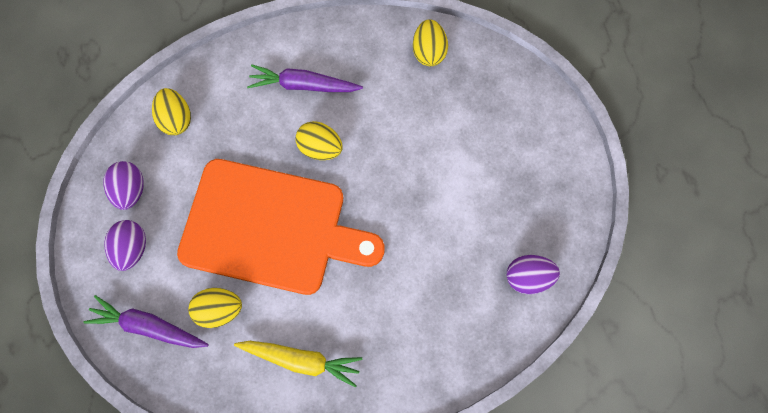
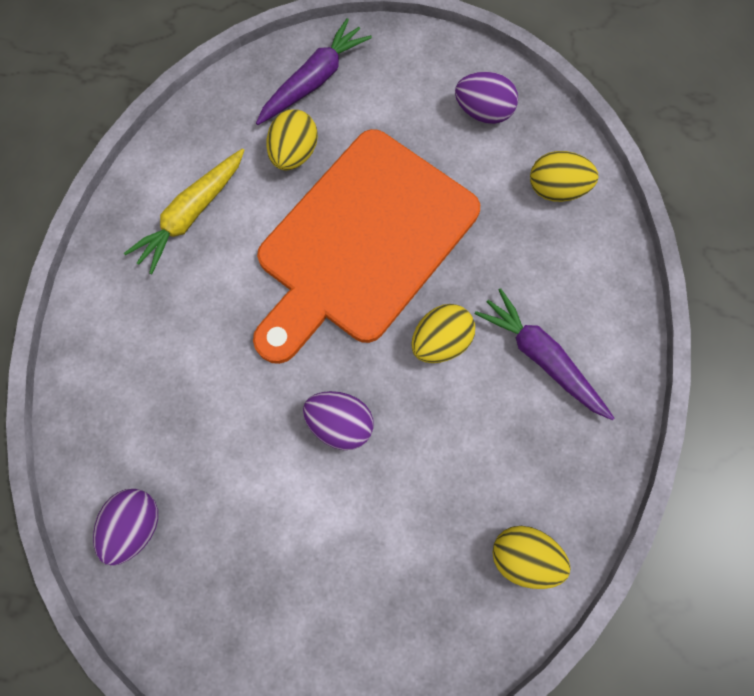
camera: 115 degrees right, 0 degrees up
(132, 249) = (411, 92): purple egg -> purple egg (340, 424)
(303, 85) = (542, 358): purple carrot -> purple carrot turned 75 degrees counterclockwise

